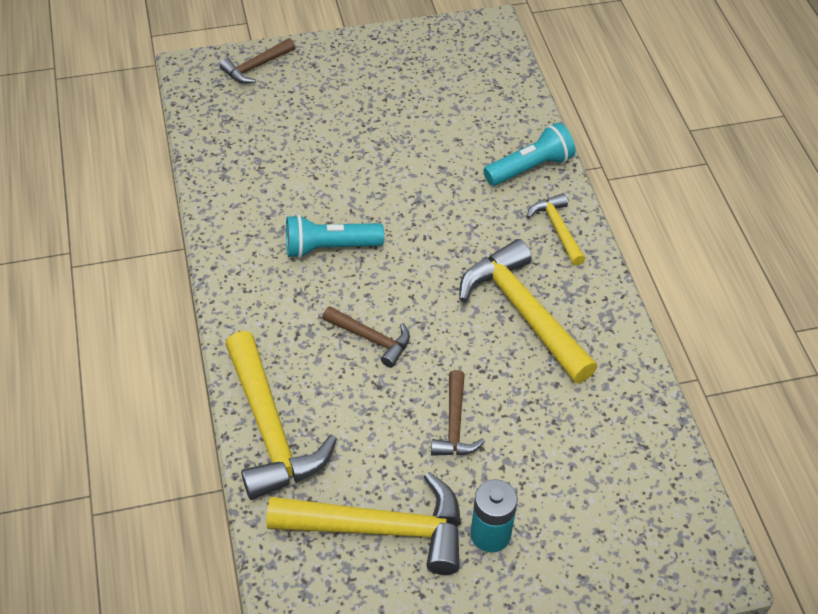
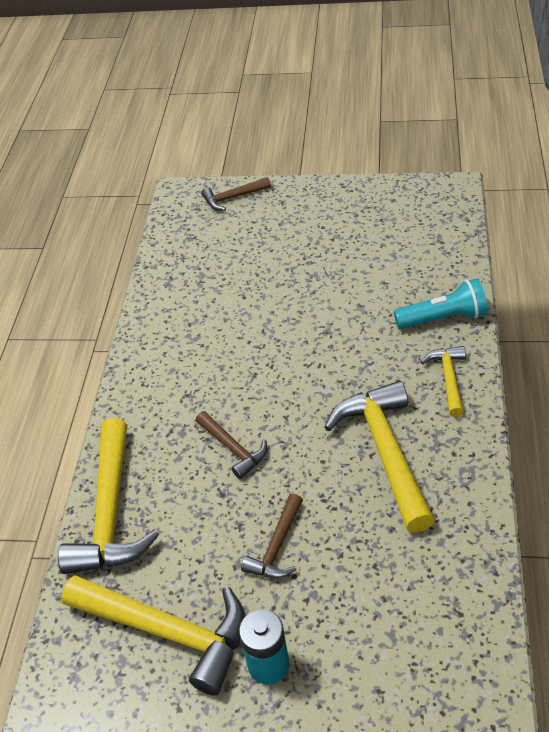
camera: 25 degrees right, 5 degrees down
(329, 247) = (230, 359): turquoise flashlight -> none

